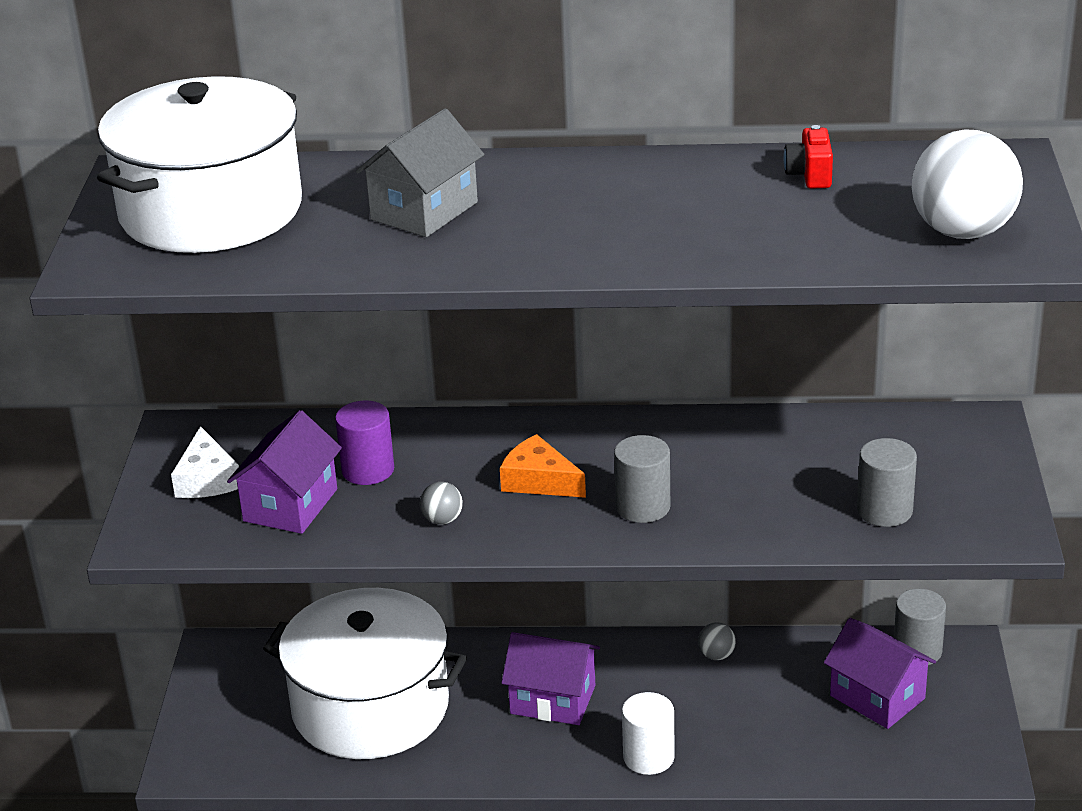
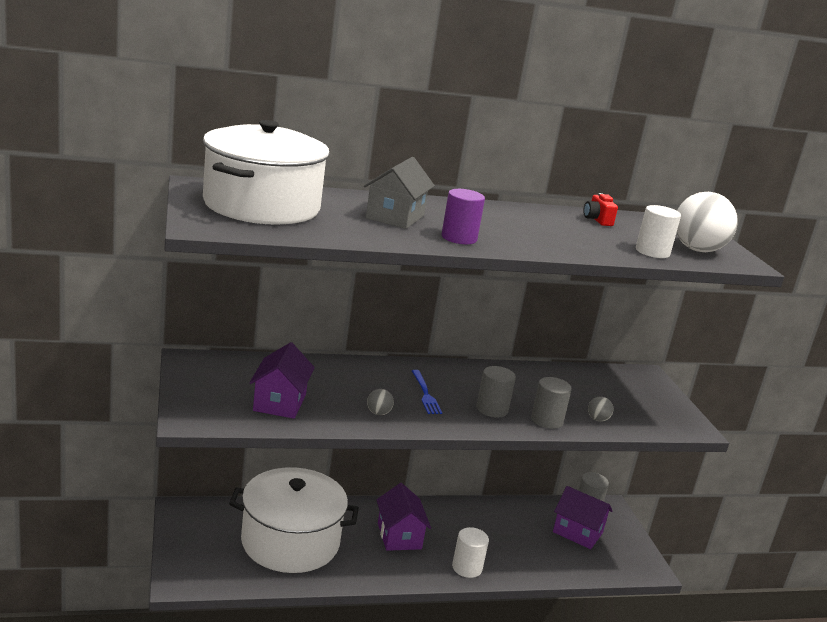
camera: 20 degrees left, 10 degrees down
(207, 479) = (219, 387): white cheese -> none
(368, 470) = (320, 385): purple cylinder -> purple cylinder (459, 238)
(539, 481) = (425, 394): orange cheese -> blue fork
(553, 699) = (399, 536): purple house -> purple house turned 75 degrees clockwise
(716, 655) = (482, 511): grey ball -> grey ball (597, 419)
(862, 246) = (652, 252): none -> white cylinder
(884, 510) = (623, 414): grey cylinder -> grey cylinder (546, 420)

